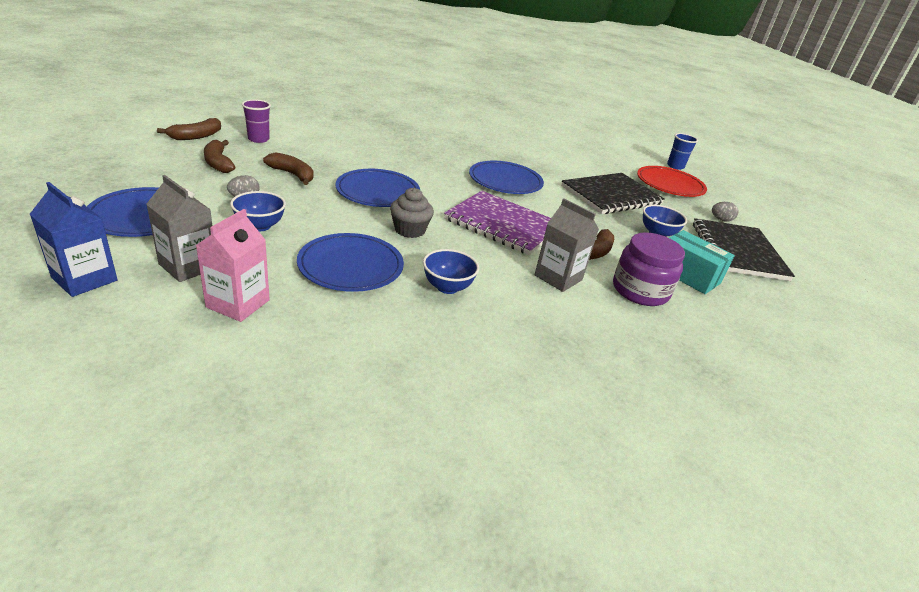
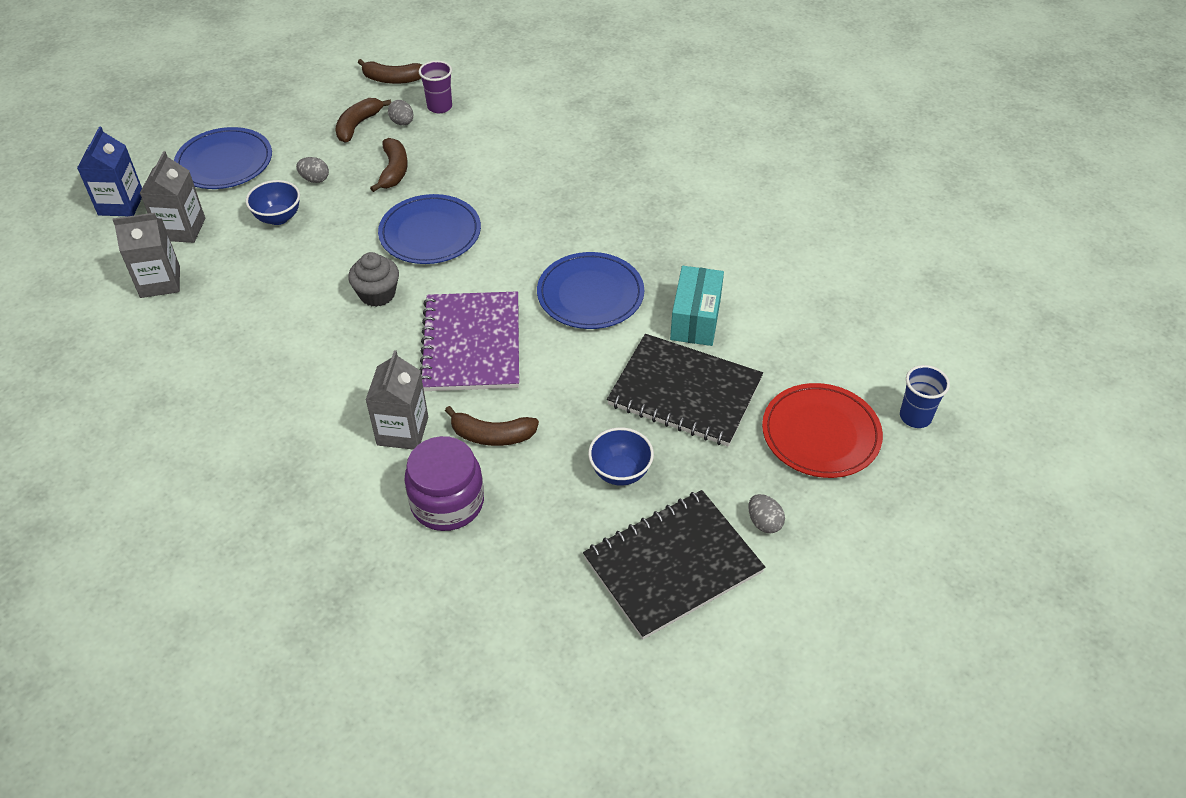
camera: 60 degrees right, 15 degrees up
(238, 303) = (160, 282): pink carton -> grey carton
(248, 153) = (402, 122): none -> grey egg
(351, 266) = (272, 299): blue plate -> none
(447, 287) = (300, 369): blue bowl -> none
(687, 275) = (535, 532): turquoise box -> turquoise box (695, 319)

